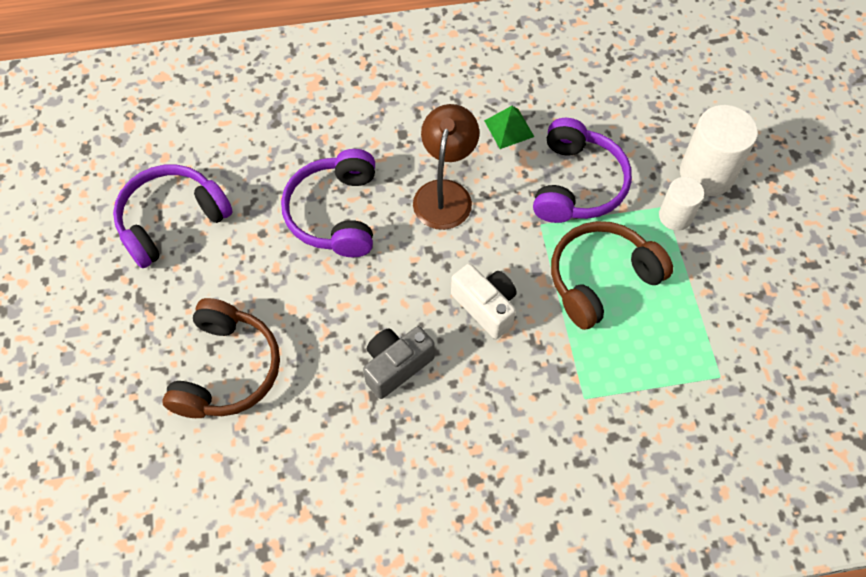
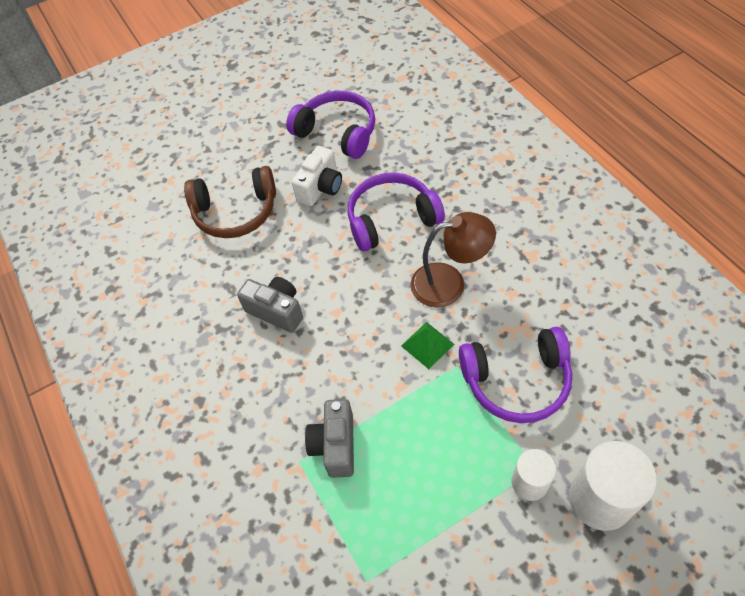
camera: 75 degrees right, 5 degrees down
(486, 307) = (355, 353): white camera -> white camera (321, 188)
(509, 128) = (544, 305): green pyramid -> green pyramid (427, 345)
(580, 359) = (335, 445): none -> grey camera
(601, 279) = (424, 436): brown headphones -> none

